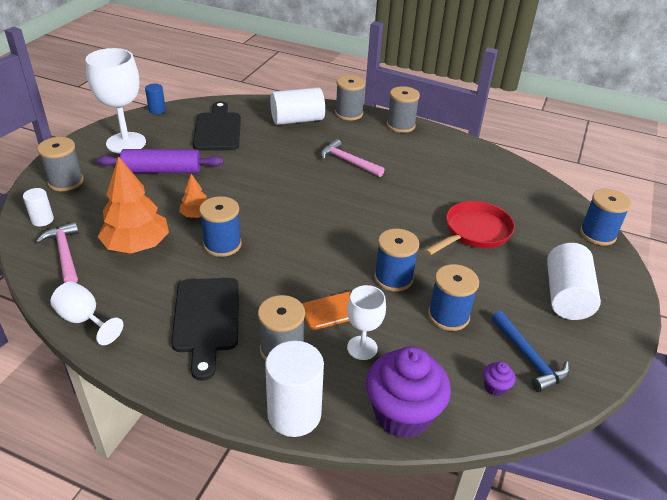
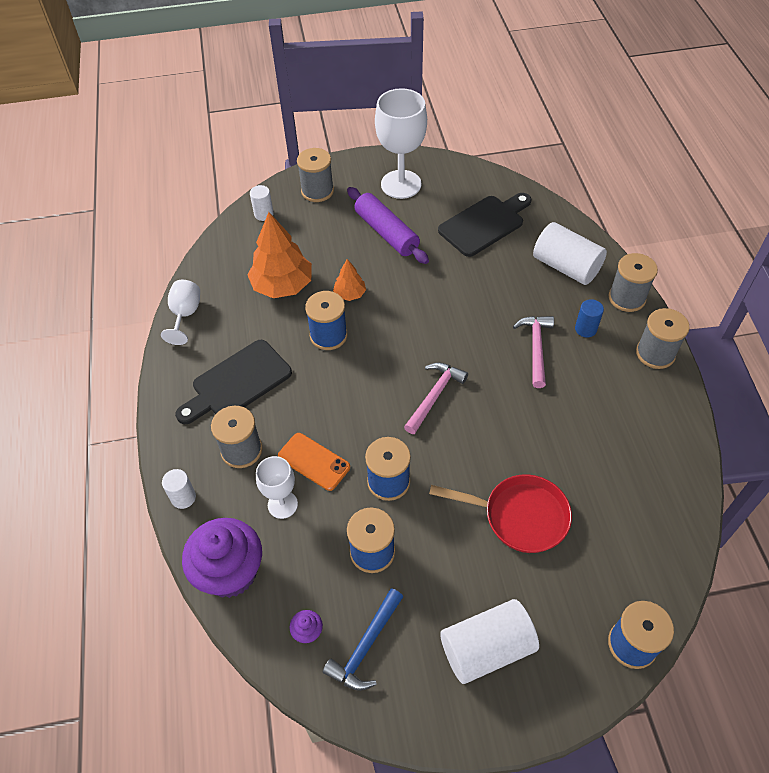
camera: 60 degrees right, 15 degrees up
(64, 254) = (239, 254): pink hammer -> pink hammer (434, 396)
(157, 110) = (469, 166): blue cylinder -> blue cylinder (585, 329)
(294, 414) = (183, 497): white cylinder -> white cylinder, size x0.53

